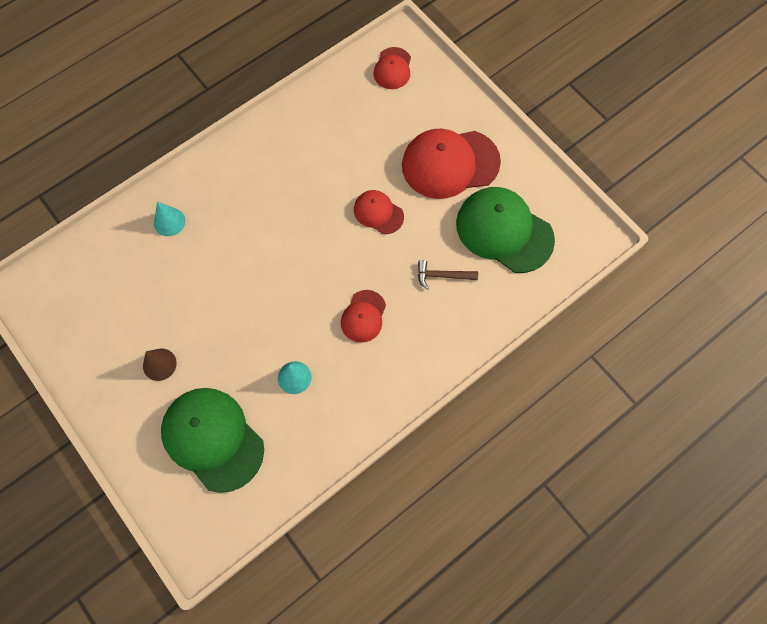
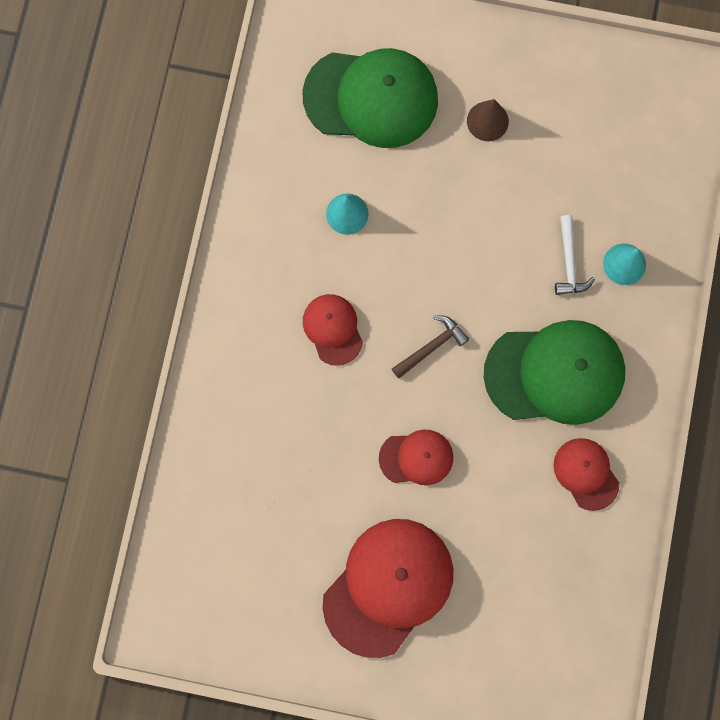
camera: 140 degrees right, 10 degrees up
(197, 246) = (569, 262): none -> white hammer
(392, 68) = (562, 663): red cap -> red cap (586, 473)
(442, 276) = (288, 440): brown hammer -> brown hammer (431, 346)
(504, 231) = (262, 550): green cap -> green cap (555, 373)

